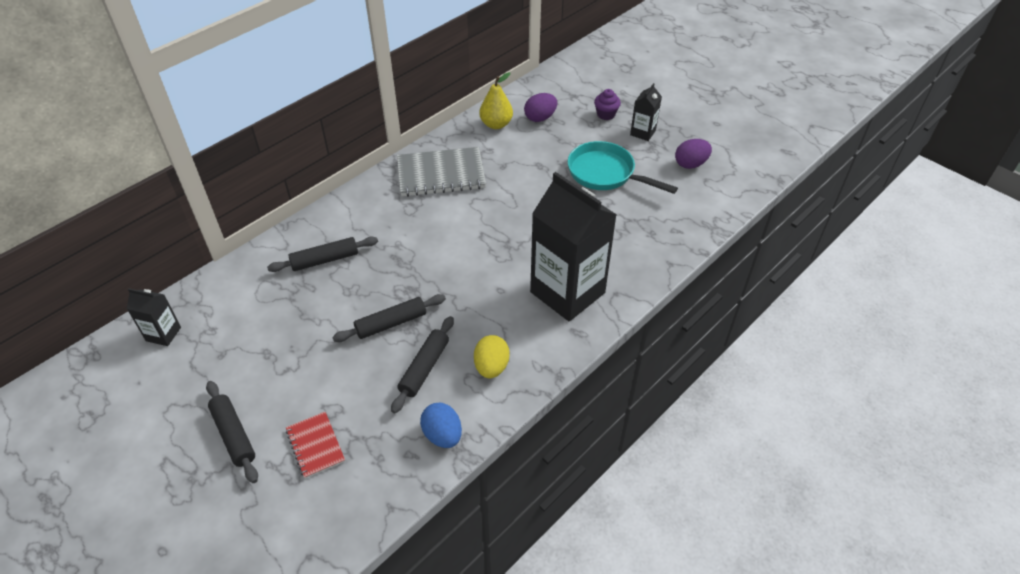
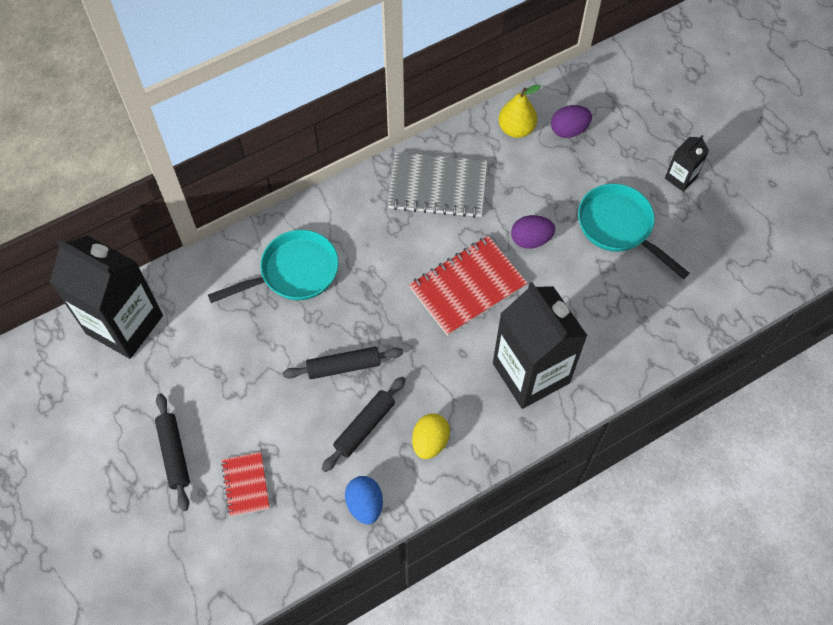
camera: 15 degrees right, 15 degrees up
(163, 334) = (124, 324): black carton -> black carton, size x2.23
(325, 260) = (293, 272): black rolling pin -> turquoise pan
(489, 240) = (467, 287): none -> red notebook
(606, 114) = (646, 141): purple cupcake -> none
(690, 164) = (720, 236): purple egg -> purple egg (531, 239)

